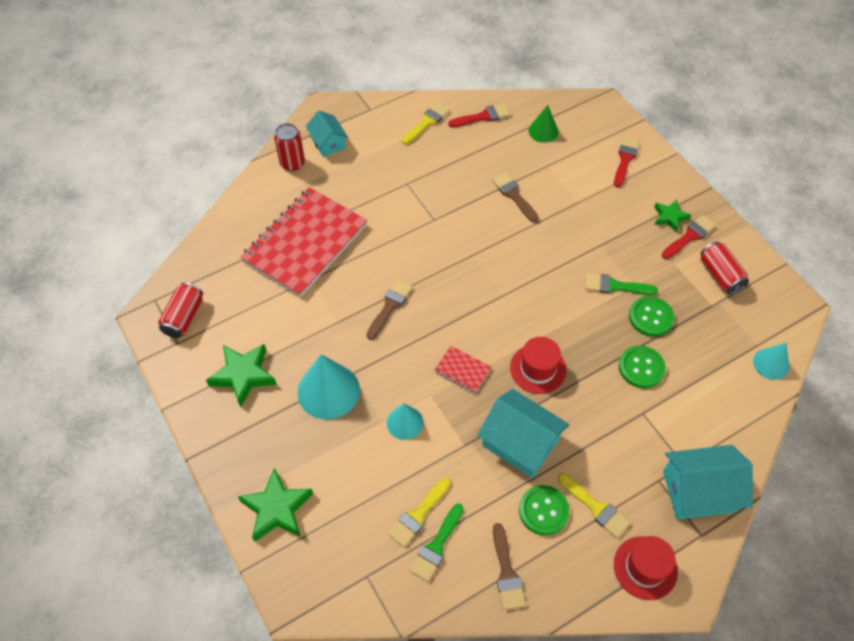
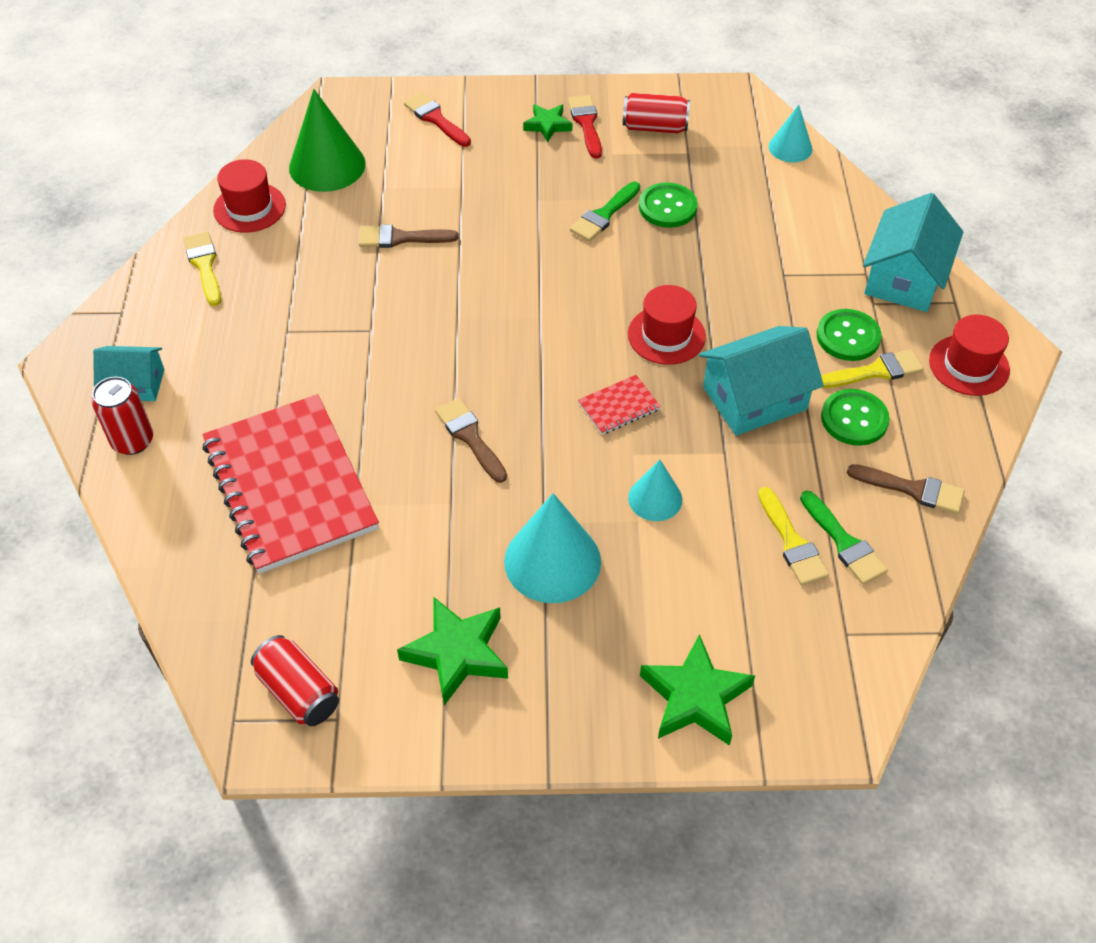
camera: 60 degrees left, 5 degrees down
(483, 116) = (249, 208): red brush -> red hat
(543, 131) = (327, 165): green cone -> green cone, size x1.73
(641, 368) = (726, 247): green button -> green button (848, 337)

